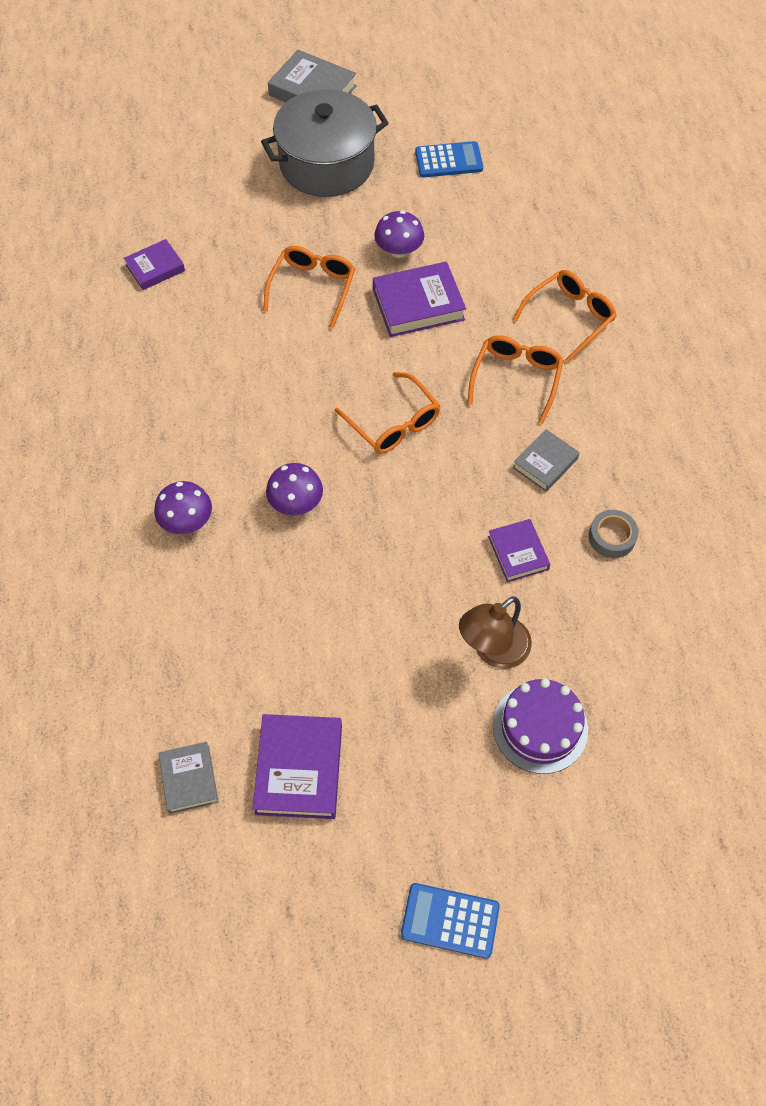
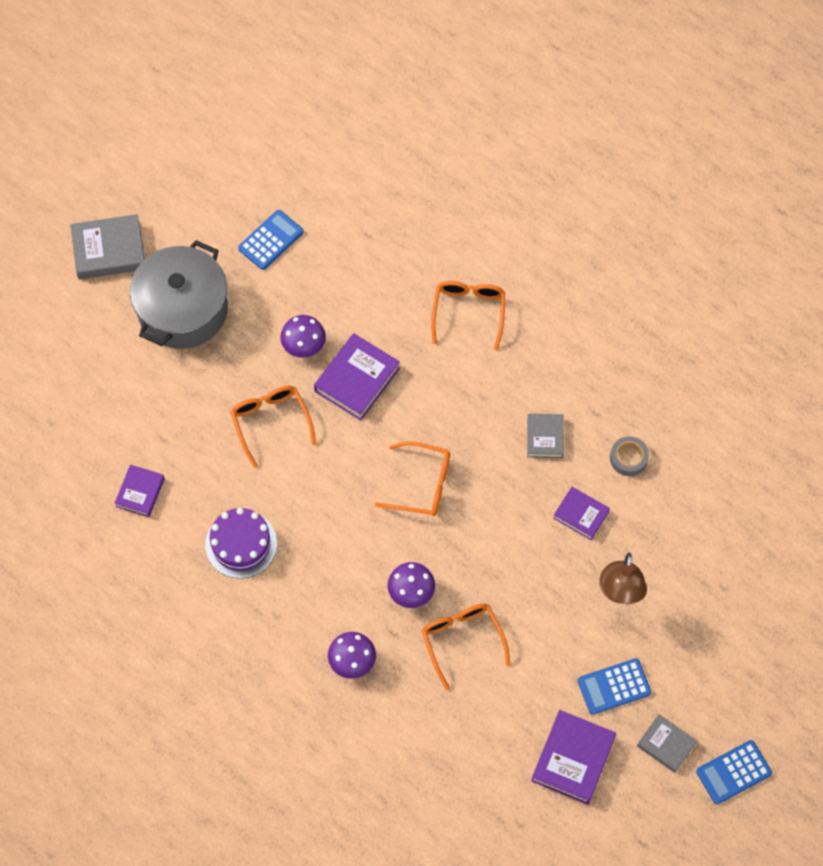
camera: 40 degrees left, 5 degrees up
(189, 779) = (514, 819): grey book -> grey book (666, 744)
(299, 769) = (573, 759): purple book -> purple book turned 60 degrees clockwise
(404, 733) = (614, 686): none -> blue calculator
(516, 379) = (473, 388): orange glasses -> orange glasses (462, 640)
(540, 727) = (688, 618): purple cake -> purple cake (241, 544)

